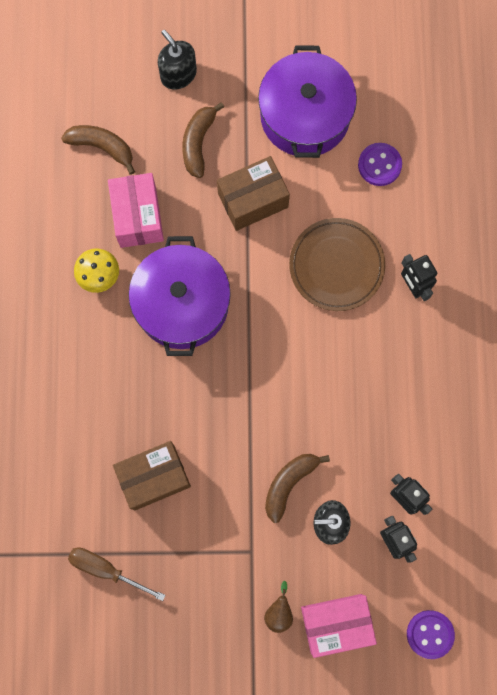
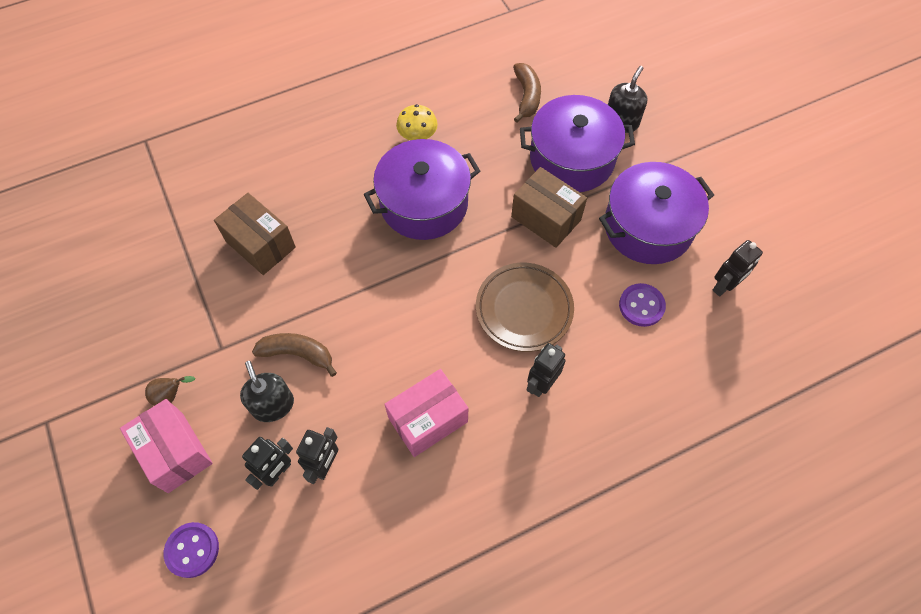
camera: 65 degrees right, 15 degrees down
(106, 569) = (165, 242): brown screwdriver -> none
(138, 217) = (482, 143): pink box -> pink box (428, 420)
(198, 143) = (572, 159): brown banana -> purple pot
(393, 86) = (724, 286): none -> black robot

